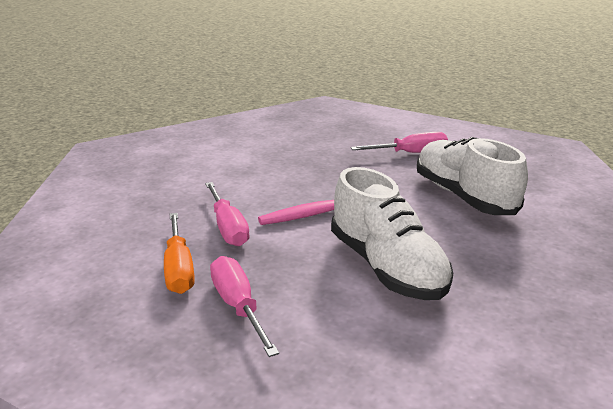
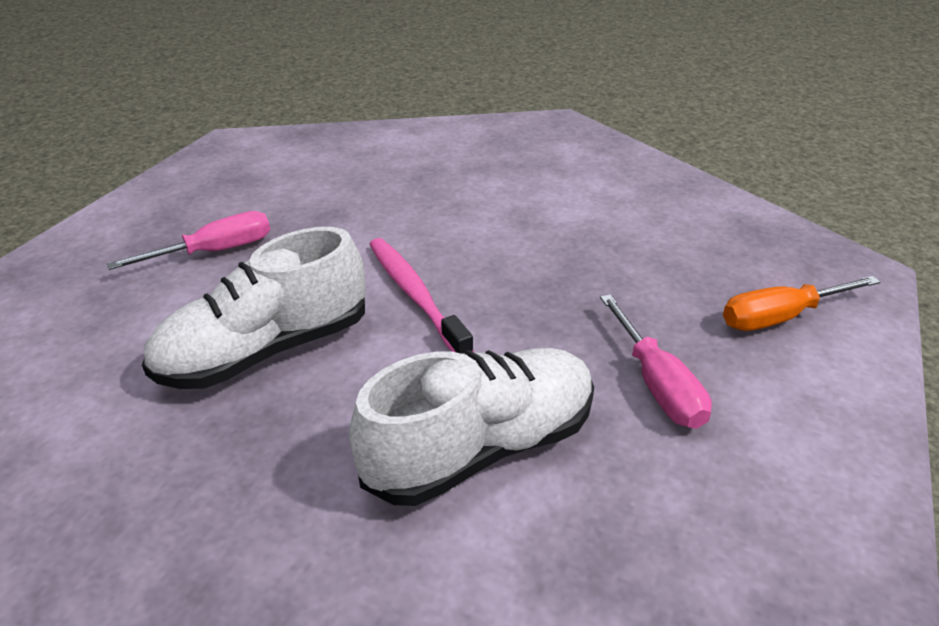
camera: 85 degrees right, 10 degrees up
(179, 268) = (289, 210): orange screwdriver -> orange screwdriver (781, 317)
(228, 227) = (371, 227): pink screwdriver -> none

